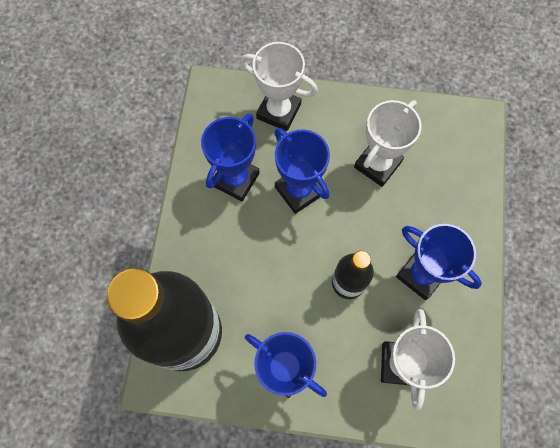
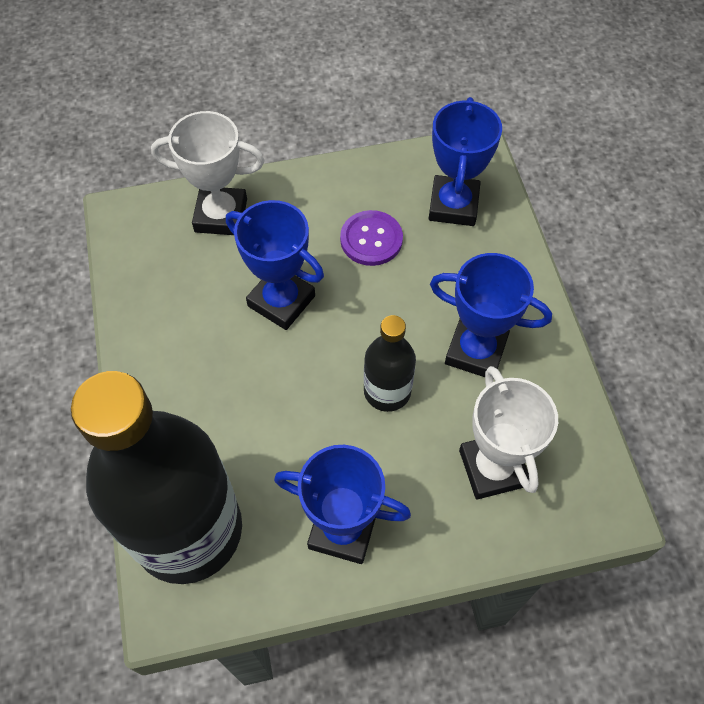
camera: 20 degrees left, 10 degrees down
(236, 179) = (192, 313): blue trophy -> blue trophy (453, 205)
(377, 164) = (371, 239): white trophy -> purple button

